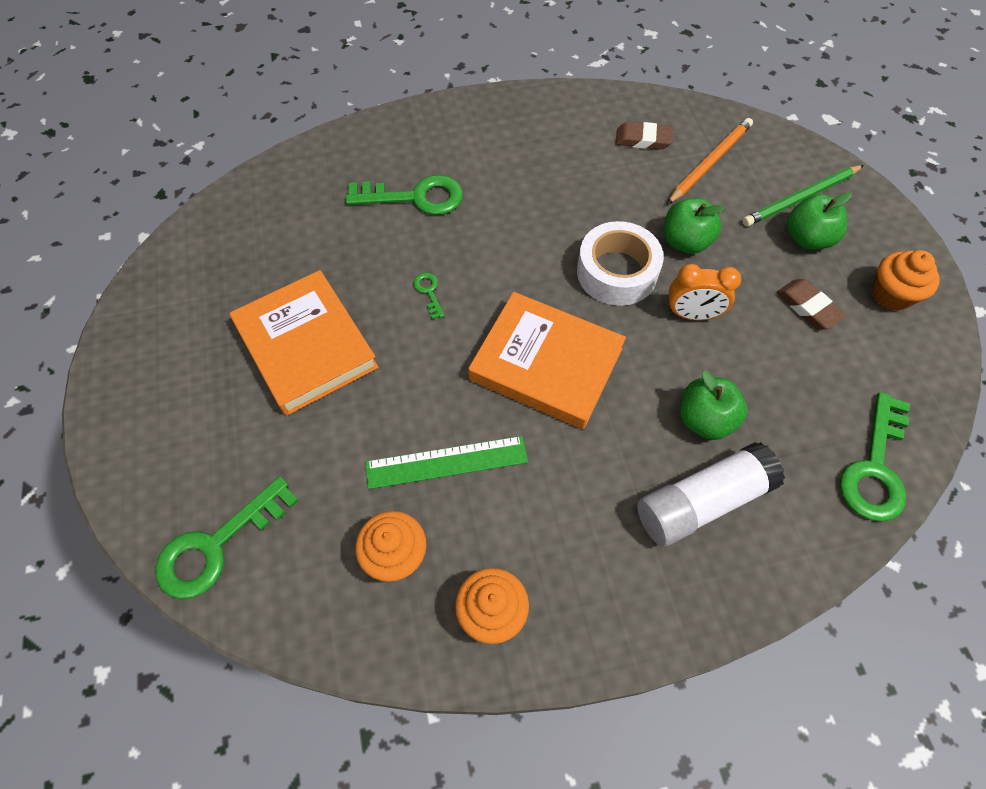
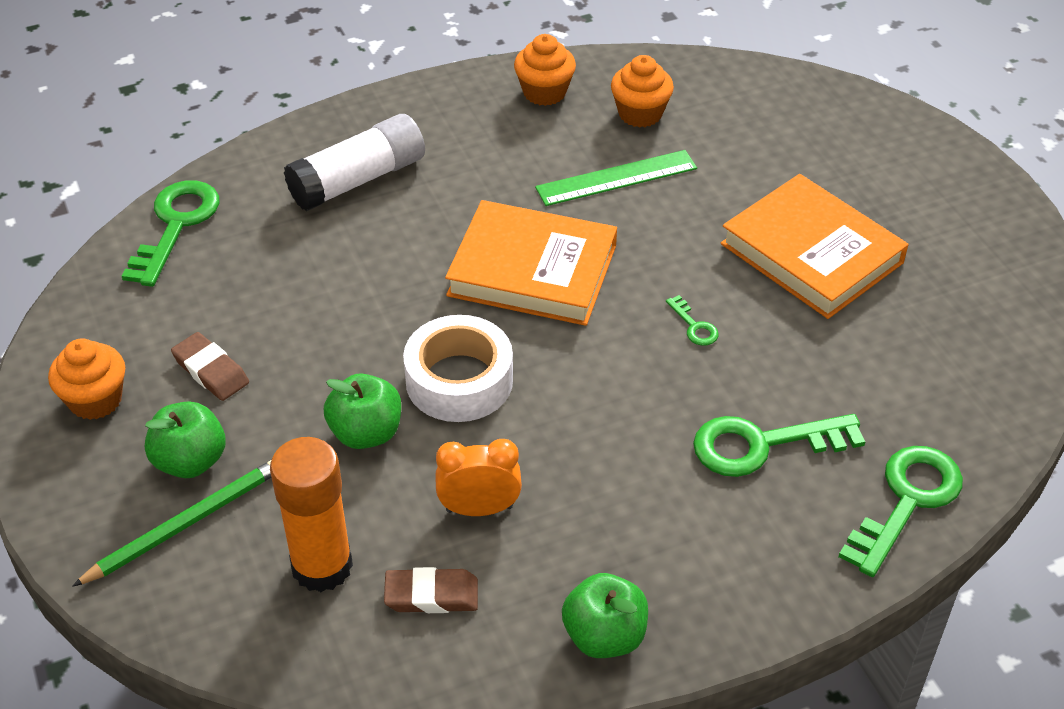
camera: 170 degrees right, 15 degrees down
(217, 545) = (802, 101): green key -> green key (907, 501)
(692, 315) = (360, 343): orange clock -> orange clock (479, 509)
(704, 419) = (351, 243): green apple -> green apple (604, 636)
(709, 163) = (322, 566): orange pencil -> orange glue stick

